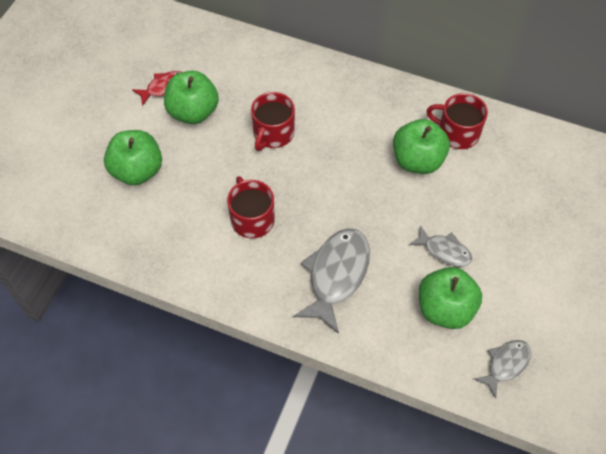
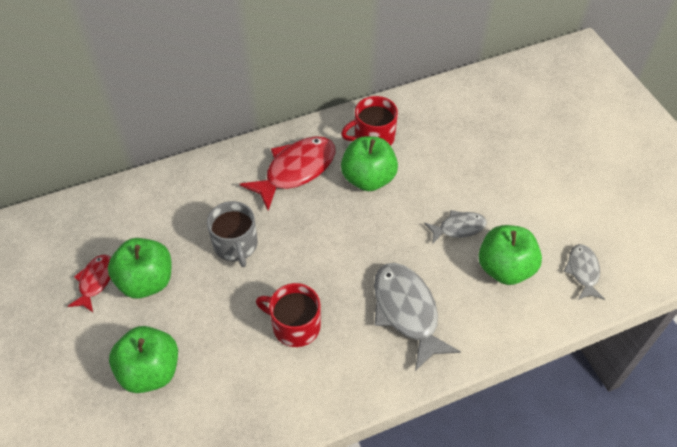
camera: 45 degrees left, 5 degrees down
(273, 134) = (236, 245): red mug -> grey mug
(371, 114) = (296, 170): none -> red fish

